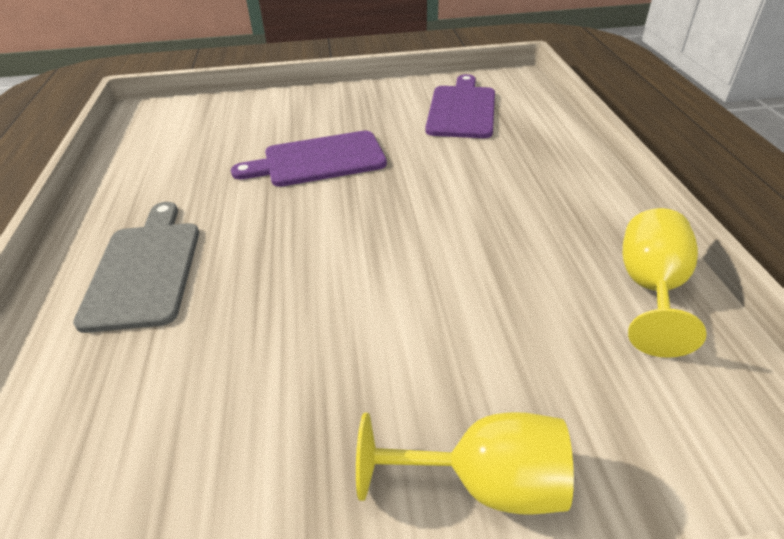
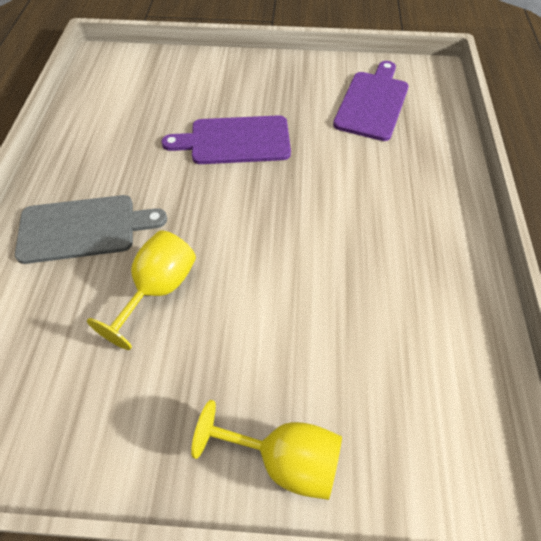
camera: 10 degrees right, 15 degrees up
(145, 269) = (83, 228): grey cutting board -> grey cutting board turned 75 degrees clockwise
(650, 290) = (465, 327): yellow goblet -> yellow goblet (158, 290)

